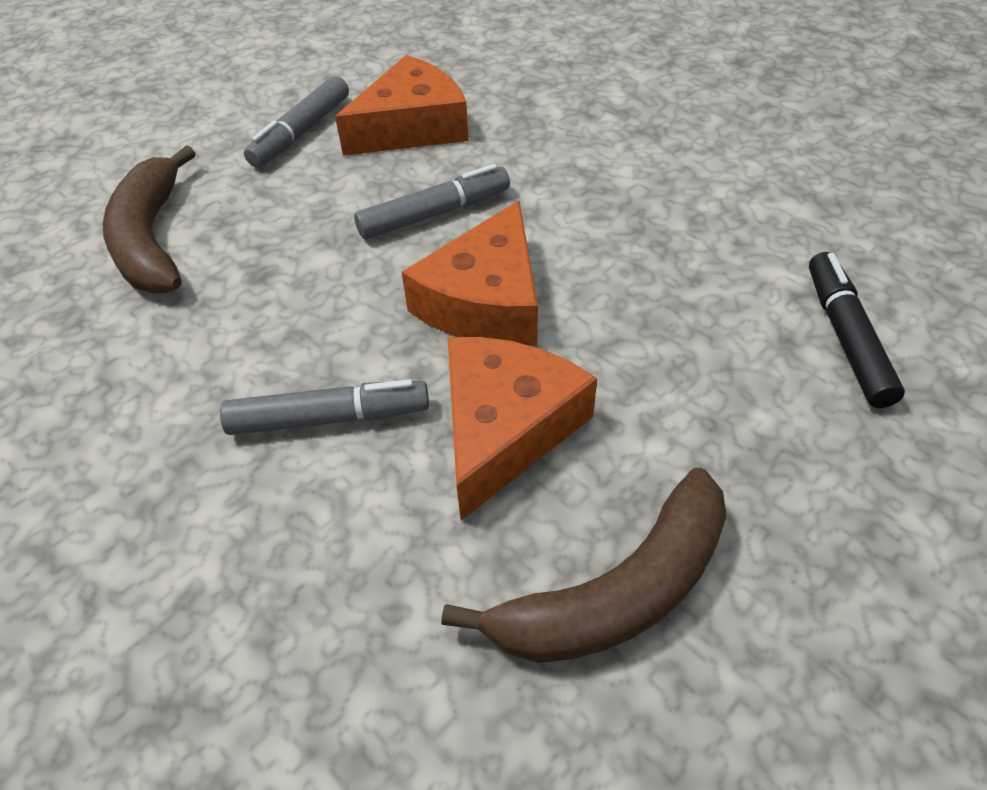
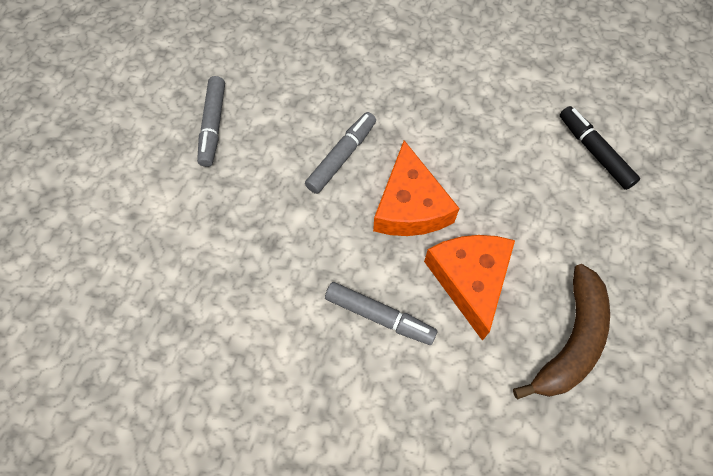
camera: 30 degrees left, 15 degrees up
(152, 238) = (182, 247): brown banana -> none
(329, 418) = (379, 316): grey marker -> grey marker turned 60 degrees clockwise
(412, 127) = (282, 94): orange cheese -> none

